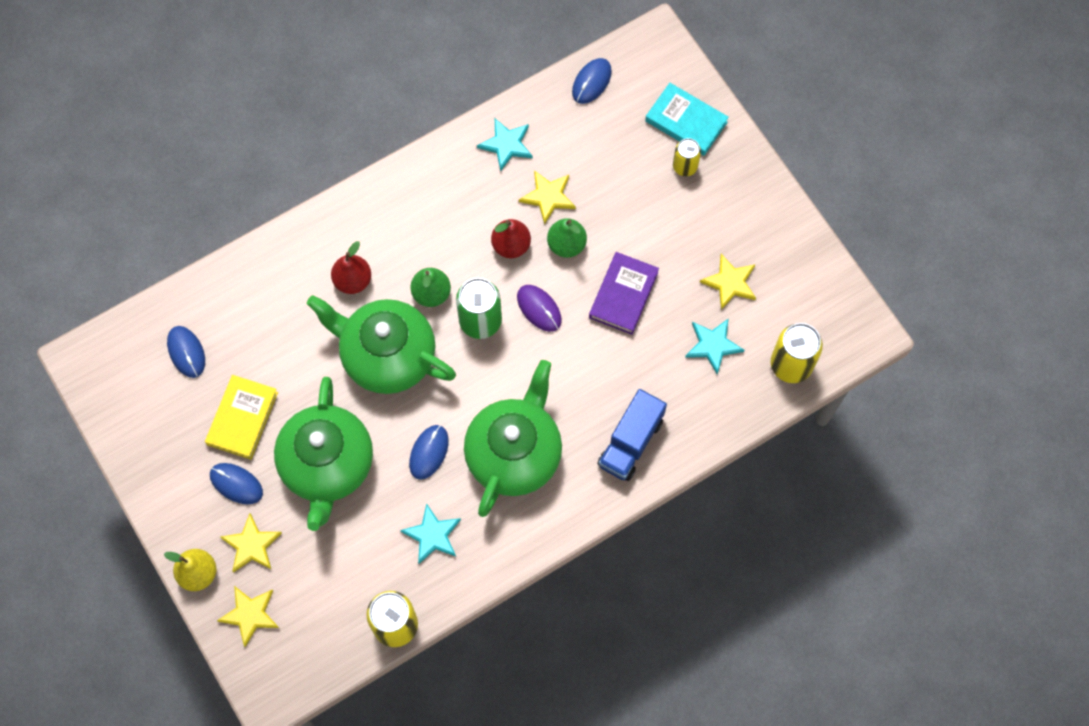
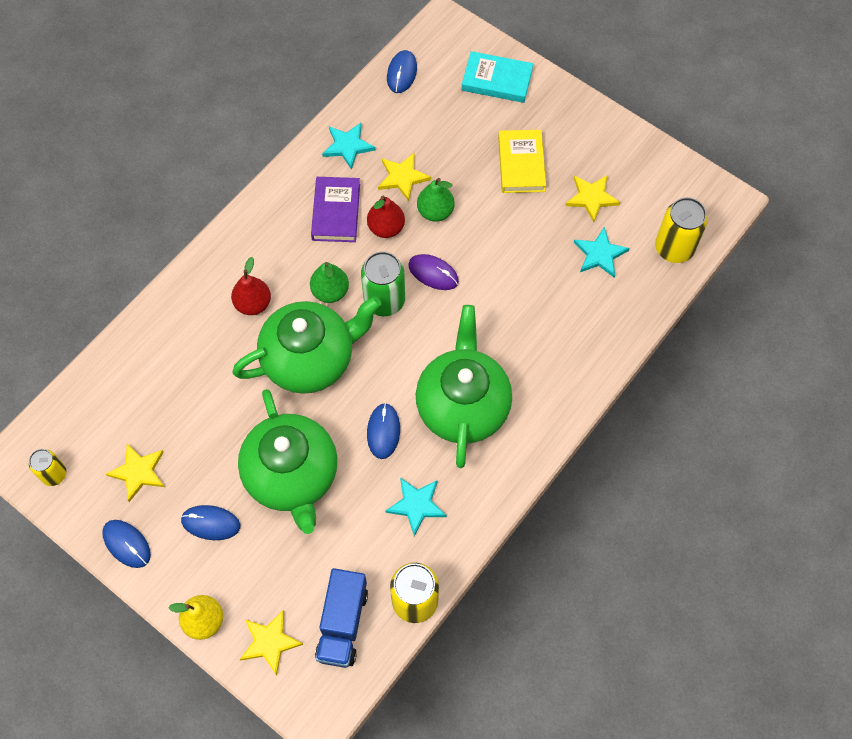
camera: 20 degrees left, 5 degrees down
(186, 352) = (118, 418): blue mouse -> blue mouse (127, 544)
(242, 418) = (194, 461): yellow book -> yellow book (521, 164)
(251, 545) = (247, 575): yellow star -> yellow star (138, 472)
(387, 356) = (310, 359): green teapot -> green teapot turned 150 degrees clockwise
(623, 295) = (503, 237): purple book -> purple book (336, 212)
(630, 442) = (563, 360): blue truck -> blue truck (342, 623)
(685, 166) = (511, 116): yellow can -> yellow can (54, 474)

